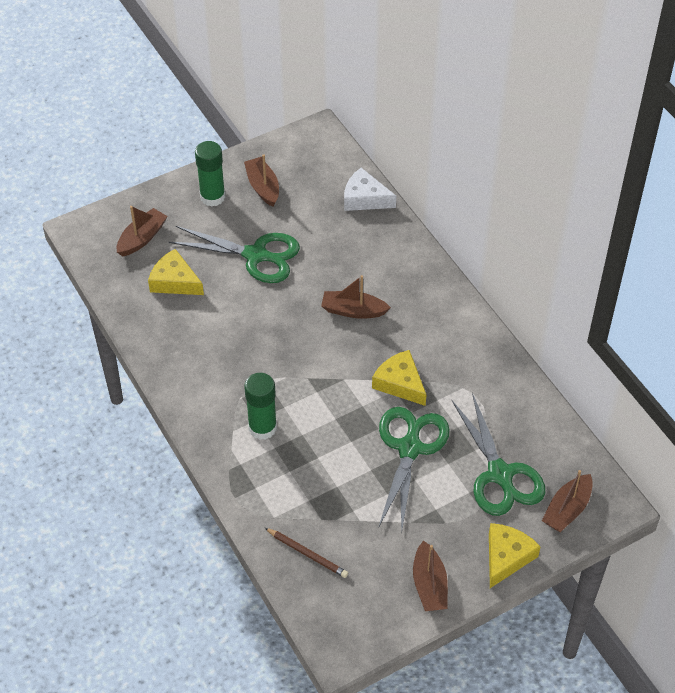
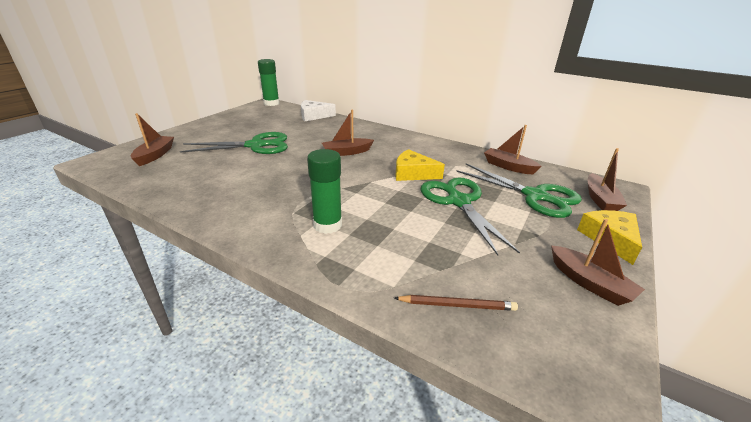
camera: 30 degrees left, 20 degrees down
(174, 281) = (193, 168): yellow cheese -> none
(212, 197) = (207, 131): green glue stick -> green glue stick (271, 103)
(263, 187) = (243, 122): brown boat -> brown boat (508, 166)

